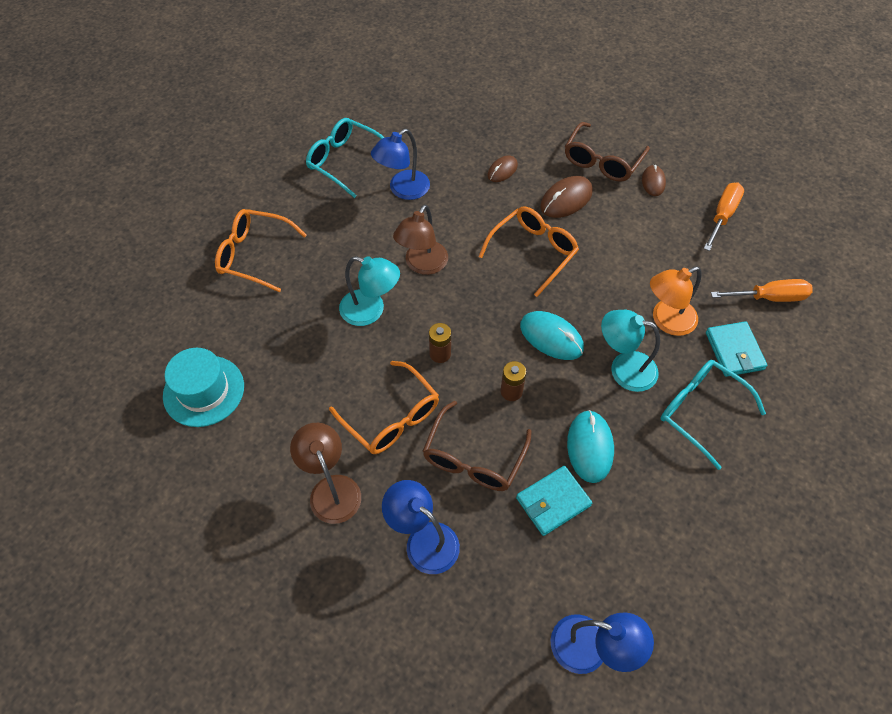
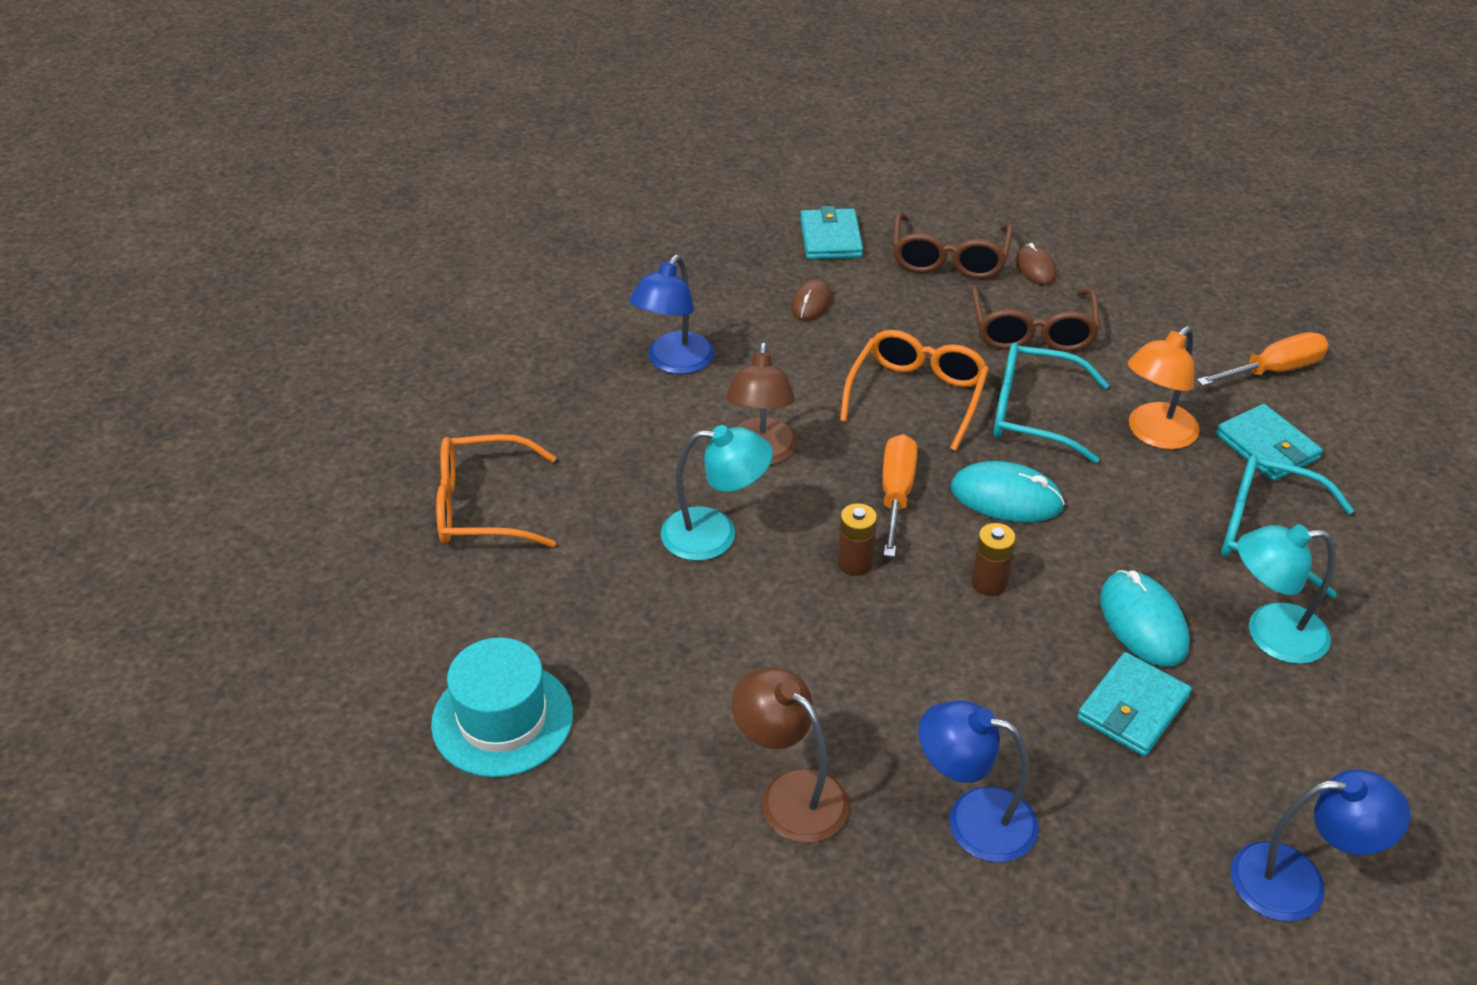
camera: 20 degrees left, 15 degrees down
(344, 161) = (560, 346): turquoise glasses -> turquoise glasses (1032, 413)
(392, 417) = (830, 668): orange glasses -> none
(473, 458) = (984, 686): brown glasses -> brown glasses (1032, 332)
(536, 128) = (831, 238): none -> turquoise wallet
(566, 199) = (925, 318): brown mouse -> none
(623, 368) = (1131, 509): turquoise lamp -> turquoise lamp (1270, 634)
(722, 216) = (1153, 287): orange screwdriver -> orange screwdriver (896, 494)

